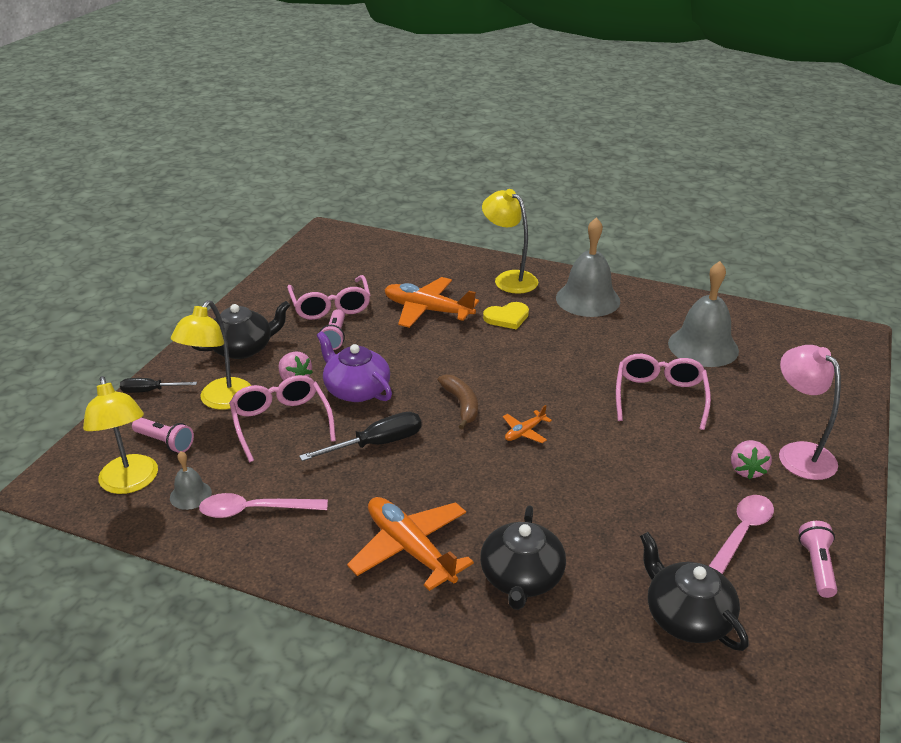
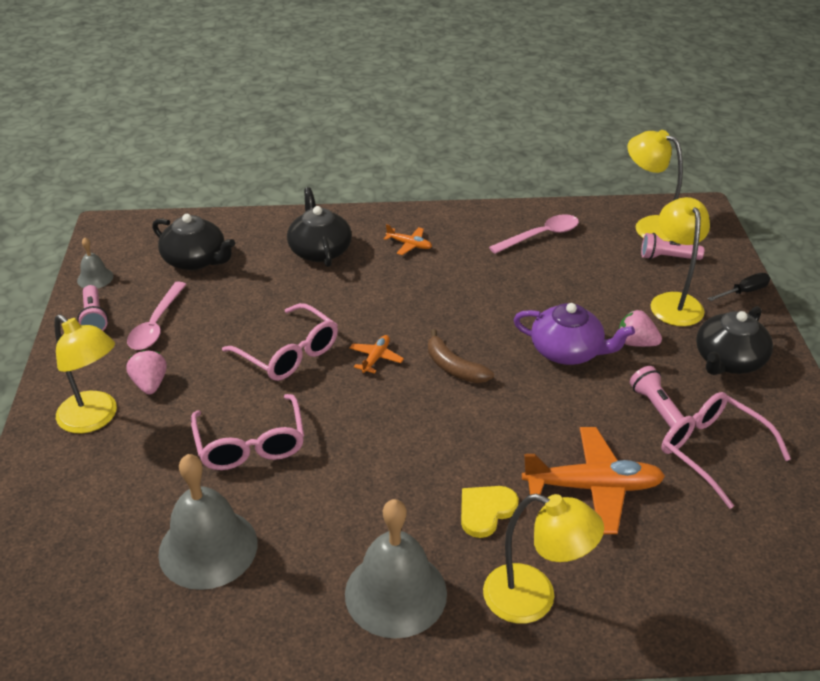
camera: 155 degrees right, 5 degrees up
(190, 495) = (597, 231): grey bell -> grey bell (95, 278)
(281, 422) = (598, 300): pink glasses -> pink glasses (289, 354)
(377, 444) = (499, 307): black screwdriver -> none
(410, 549) = (409, 245): orange plane -> orange plane, size x0.47
(798, 453) = (95, 419): pink lamp -> yellow lamp

